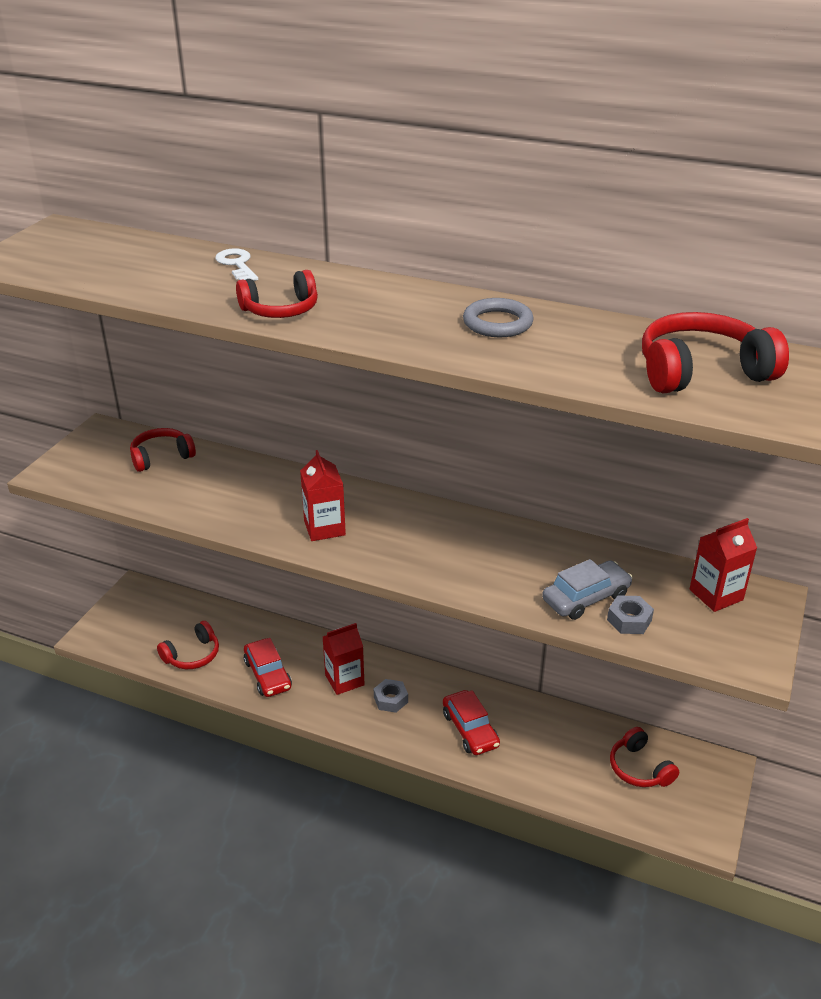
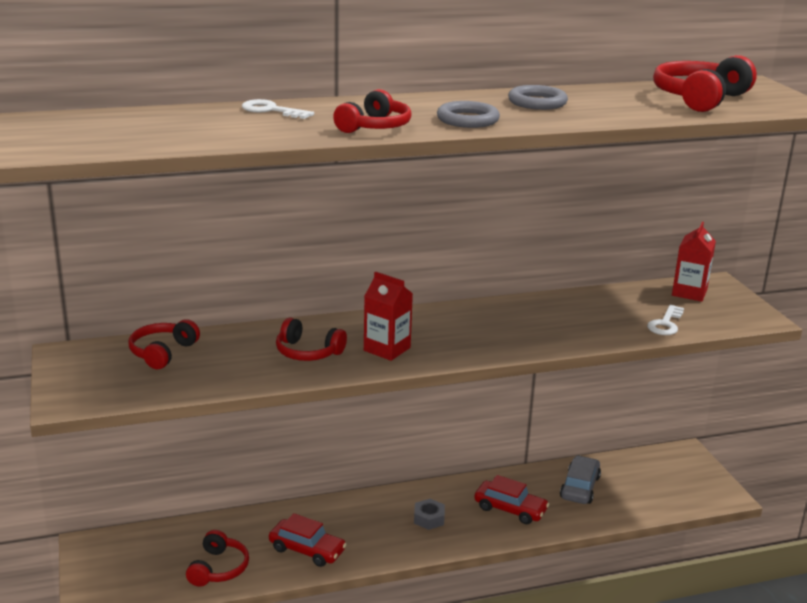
camera: 40 degrees left, 10 degrees down
(344, 680) = (376, 523): red carton -> none
(381, 326) = (467, 120): none -> grey ring
(586, 598) = (624, 322): grey car -> grey car (580, 487)
(629, 620) = (665, 324): grey nut -> white key
(639, 768) = (643, 477): red headphones -> red headphones (308, 352)

